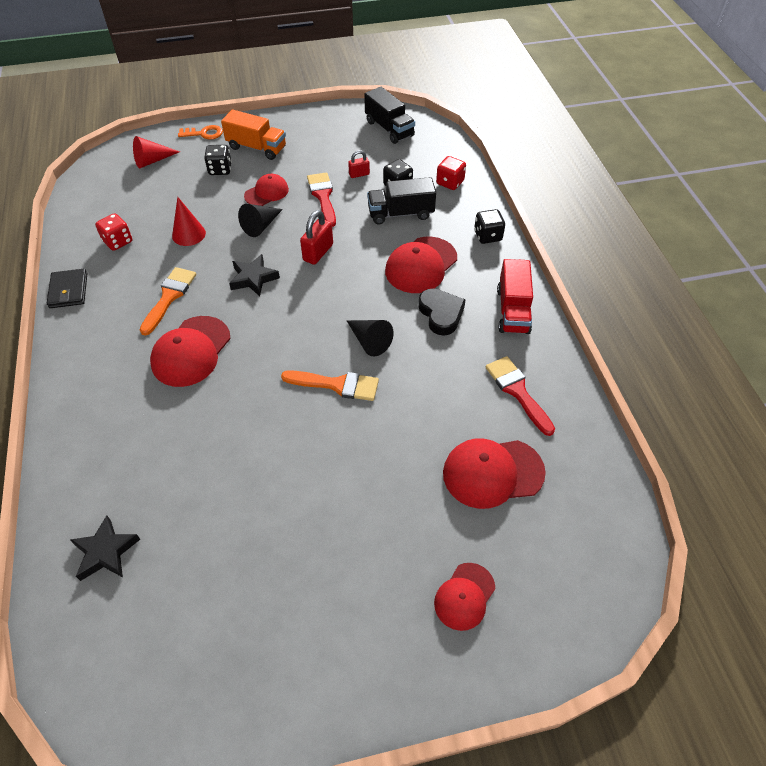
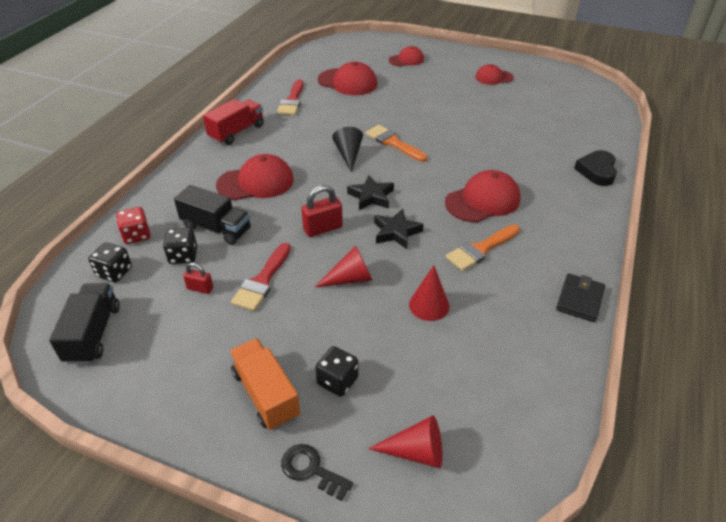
camera: 145 degrees left, 10 degrees down
(105, 552) = (580, 128): black star -> black star (371, 196)
(118, 241) = (511, 334): red dice -> none
(204, 133) = (311, 470): orange key -> black key
(261, 226) = (350, 279): black cone -> red cone
(267, 193) = (312, 316): red cap -> red cap (494, 77)
(441, 314) = (283, 149): black heart -> black heart (597, 171)
(487, 236) = (179, 179): black dice -> black dice (114, 272)

